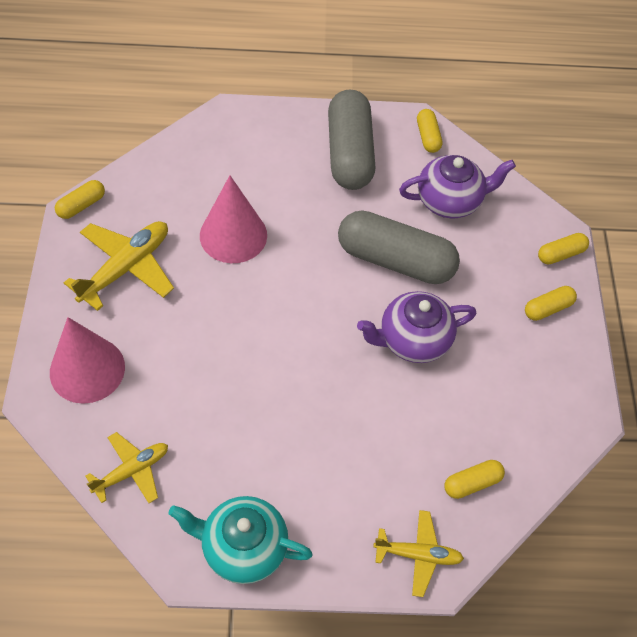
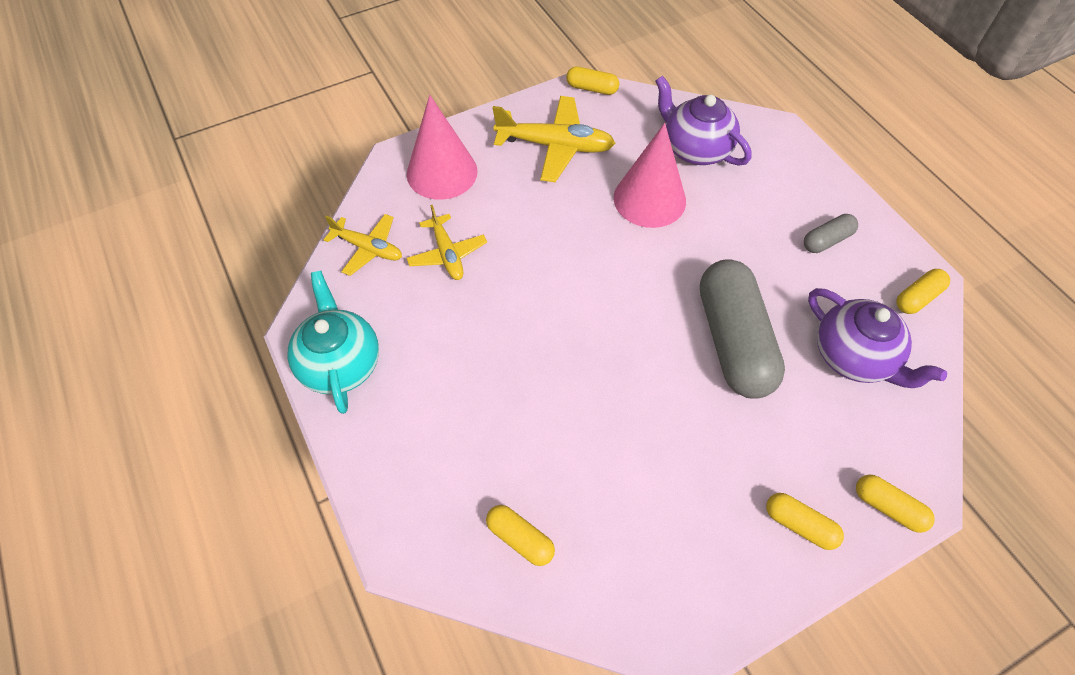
camera: 65 degrees right, 0 degrees up
(349, 153) = (826, 240): grey capsule -> grey capsule, size x0.45
(412, 340) = (650, 402): purple teapot -> purple teapot (695, 149)
(418, 555) = (409, 520): yellow plane -> yellow plane (447, 254)

